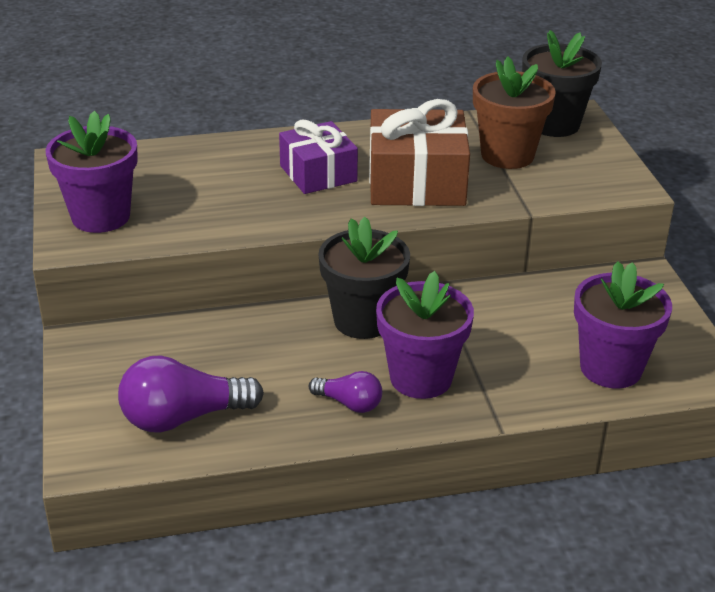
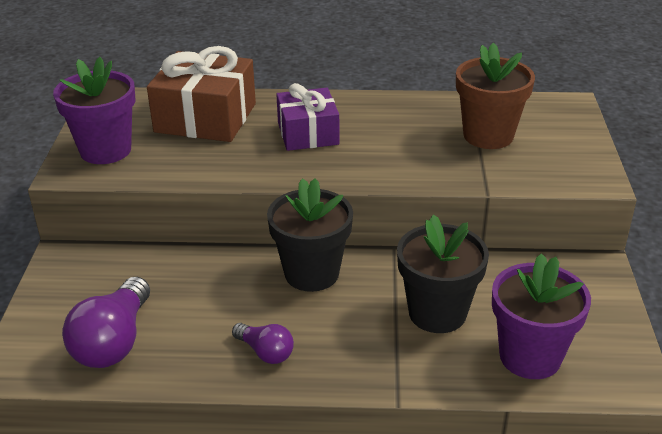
camera: 15 degrees right, 0 degrees up
(183, 417) = (114, 342): purple light bulb -> purple light bulb turned 75 degrees counterclockwise
(416, 182) = (392, 151): brown gift -> brown gift (205, 118)
(421, 378) = (341, 337): purple flower pot -> none
(554, 124) = (544, 112): black flower pot -> black flower pot (437, 313)

